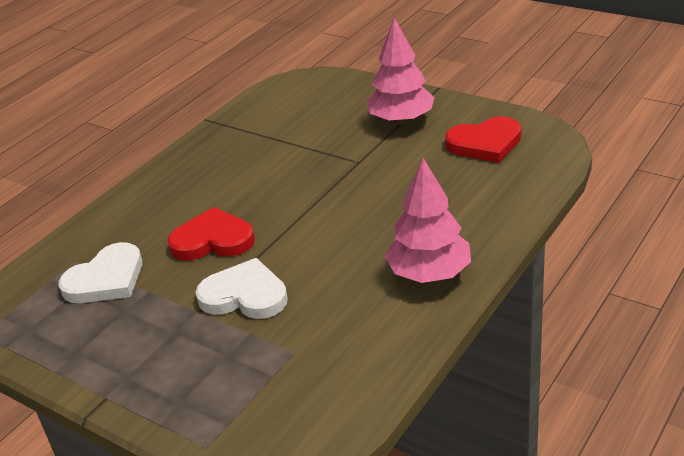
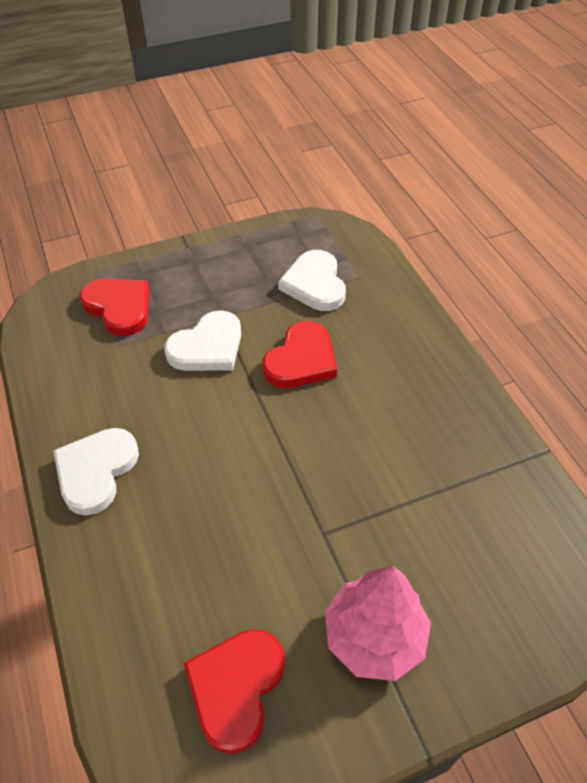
camera: 120 degrees right, 15 degrees up
(244, 385) = (119, 307): none -> red heart
(429, 274) = (96, 471): pink tree -> white heart

